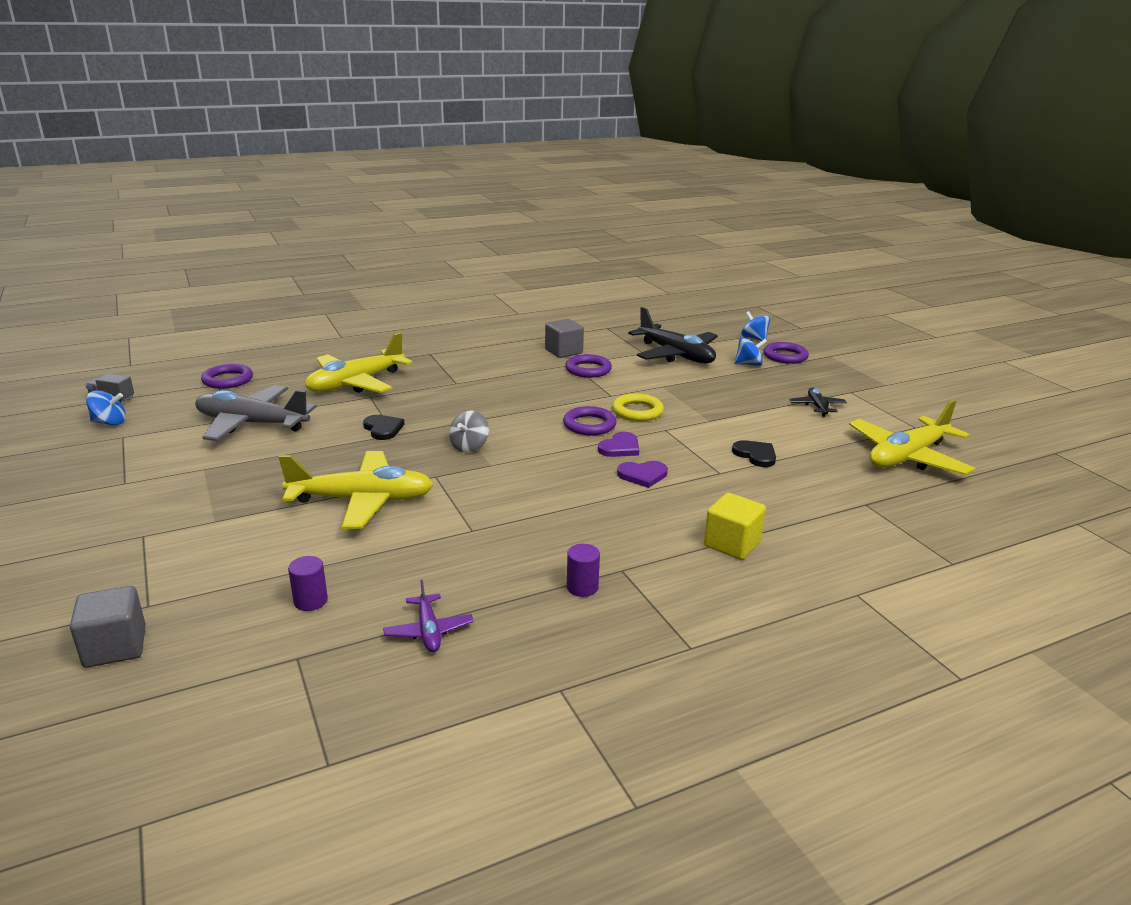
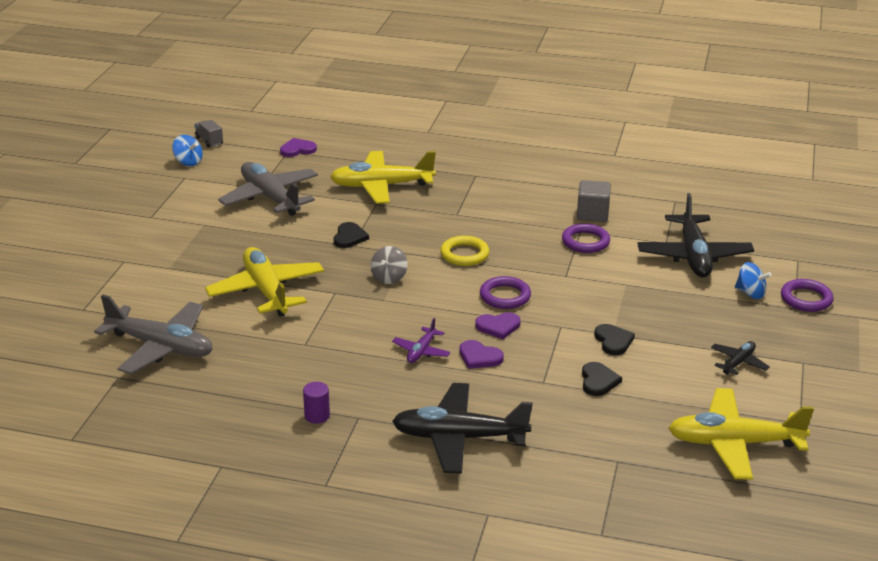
camera: 40 degrees right, 5 degrees up
(115, 647) = (46, 327): grey cube -> none
(228, 380) = (297, 149): purple ring -> purple heart
(310, 601) = (161, 347): purple cylinder -> grey plane
(362, 500) = (266, 291): yellow plane -> yellow plane turned 150 degrees counterclockwise
(428, 631) = (198, 396): purple plane -> purple plane (421, 351)
(469, 446) = (389, 278): grey spinning top -> grey spinning top turned 45 degrees counterclockwise
(637, 411) = (564, 300): yellow ring -> yellow ring (464, 254)
(718, 425) = (613, 341): none -> black heart
(732, 544) = (459, 438): yellow cube -> black plane
(754, 338) = (810, 266): blue spinning top -> none

